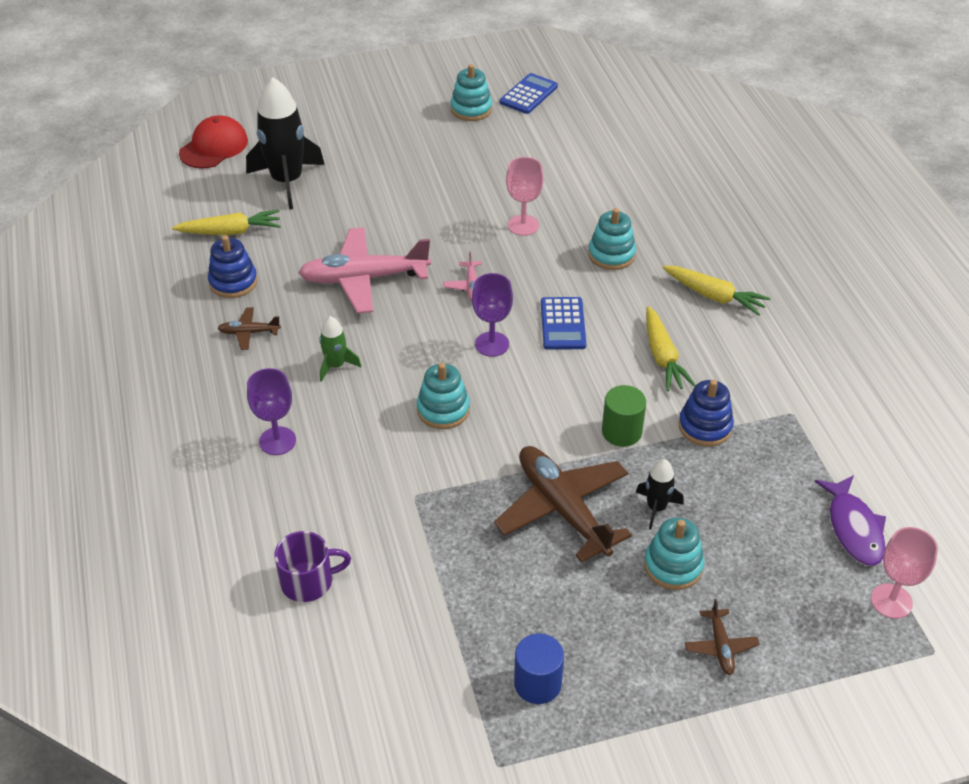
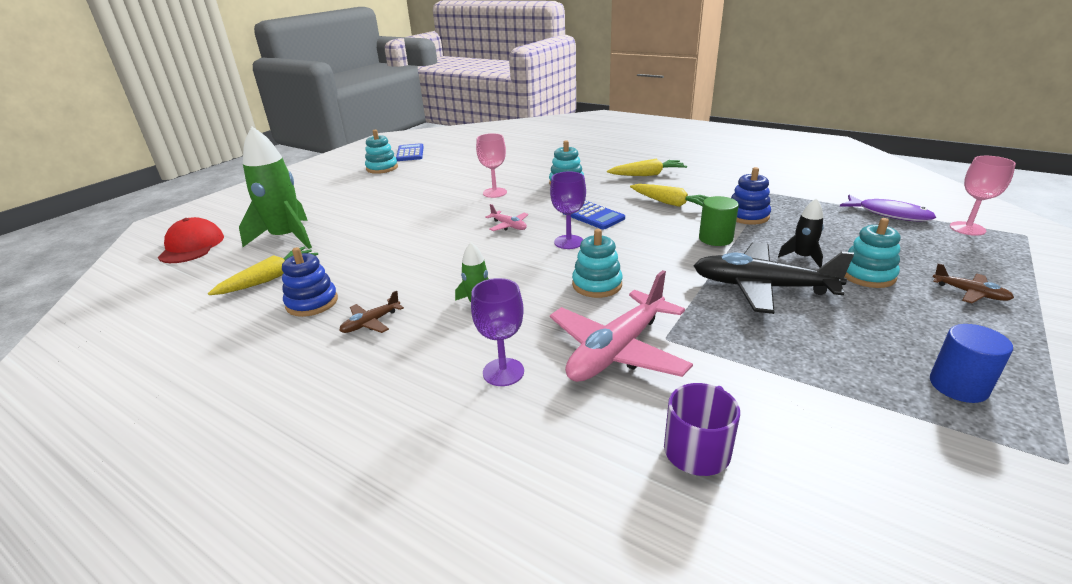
camera: 40 degrees left, 15 degrees down
(287, 181) = (286, 238): black rocket -> green rocket
(363, 278) = (425, 254): pink plane -> pink plane (617, 351)
(562, 508) = (761, 287): brown plane -> black plane

